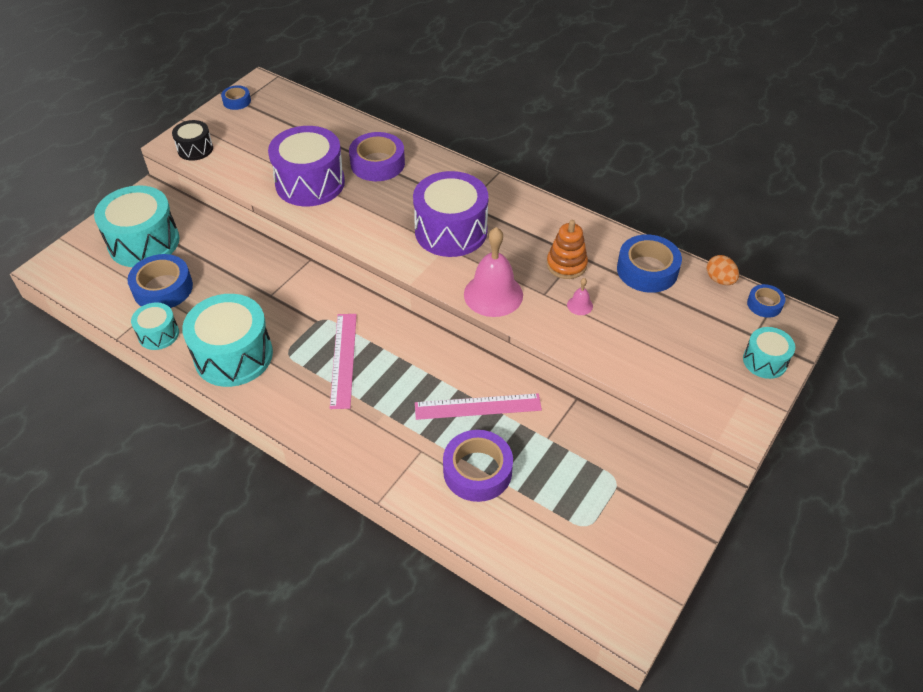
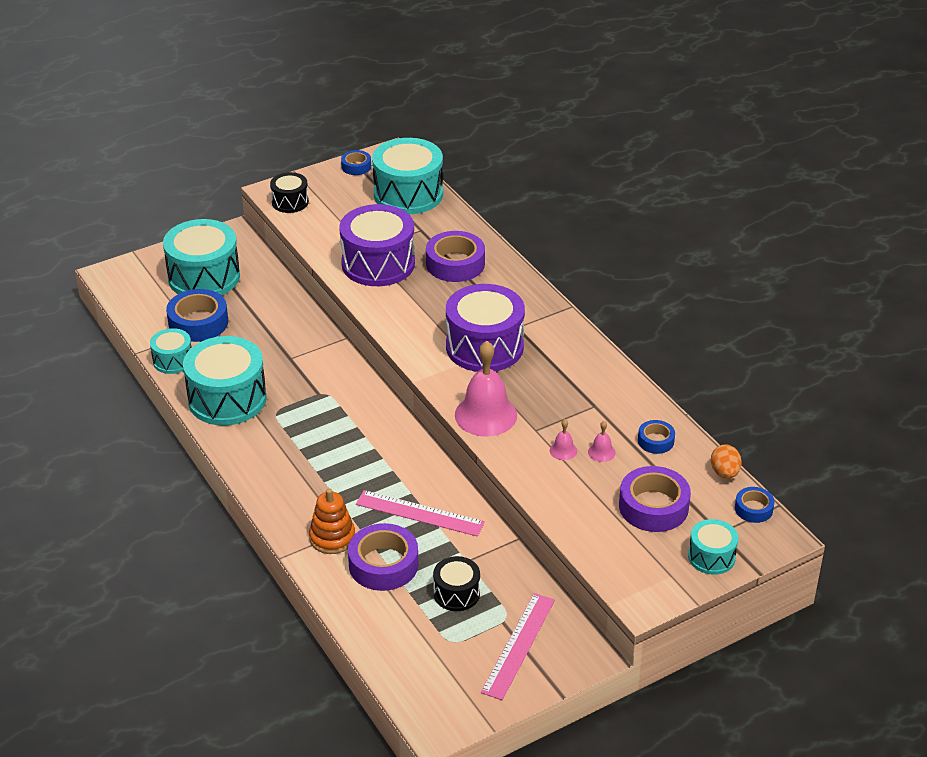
camera: 25 degrees right, 10 degrees down
(298, 113) = (408, 194): none -> turquoise drum
(343, 359) = (322, 434): pink ruler -> pink ruler (518, 645)
(559, 475) = (456, 593): none -> black drum
(566, 265) = (577, 411): orange stacking toy -> orange stacking toy (332, 538)
(611, 295) = (601, 452): none -> pink bell
(647, 270) = (655, 441): blue tape -> blue tape, size x0.55
(687, 331) = (653, 506): none -> purple tape

